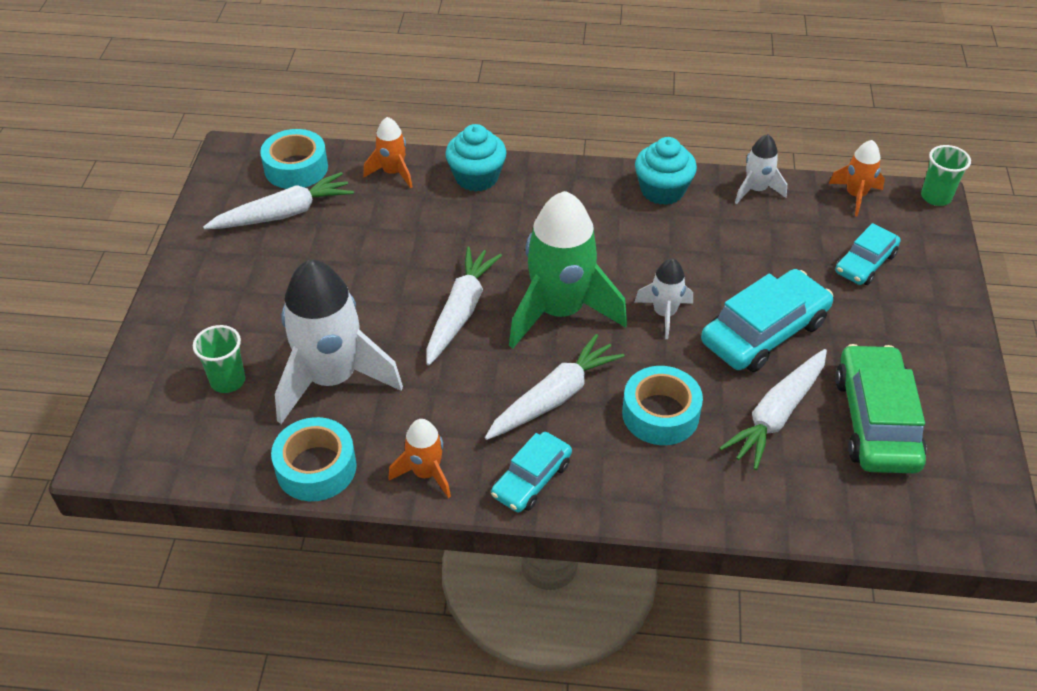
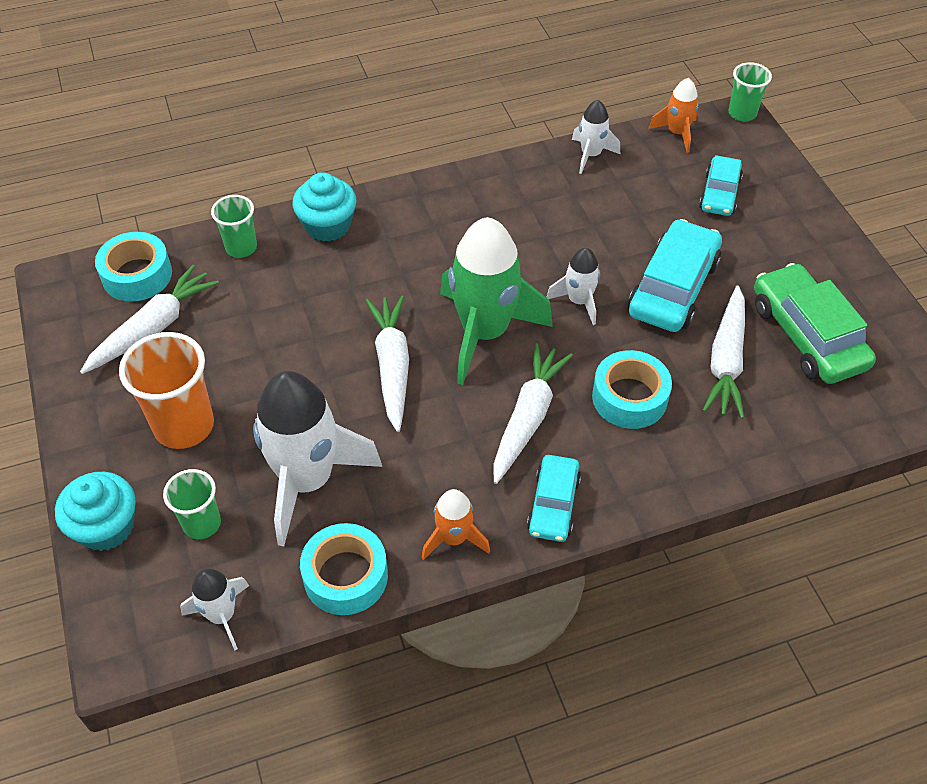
camera: 25 degrees left, 5 degrees up
(199, 459) = (222, 615): none -> white rocket
(260, 299) = (184, 426): none -> orange cup
(393, 173) = (241, 247): orange rocket -> green cup
(662, 190) = (509, 182): turquoise cupcake -> turquoise cupcake (106, 527)

